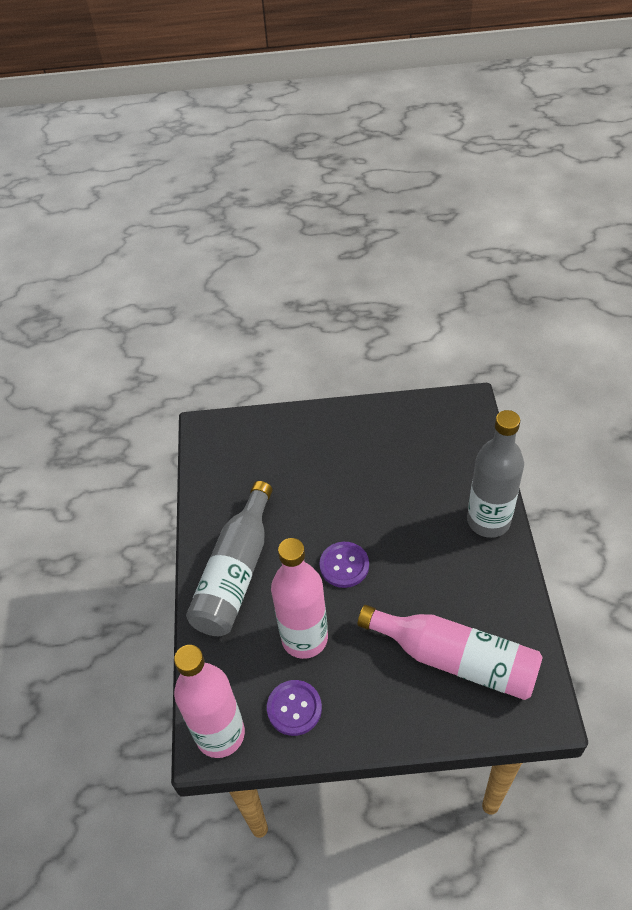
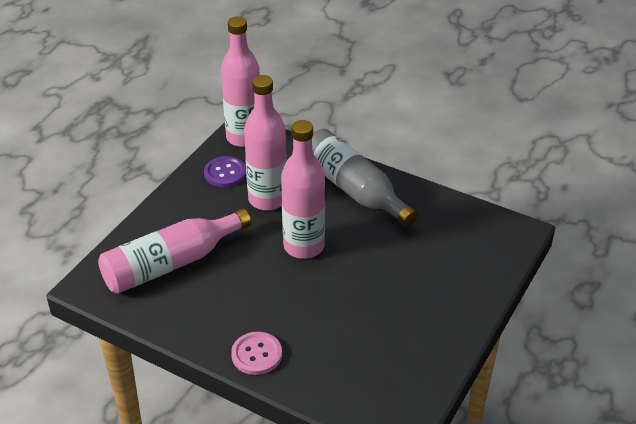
camera: 120 degrees right, 10 degrees down
(344, 565) = (304, 246): purple button -> pink bottle
(488, 521) = (256, 354): grey bottle -> pink button

